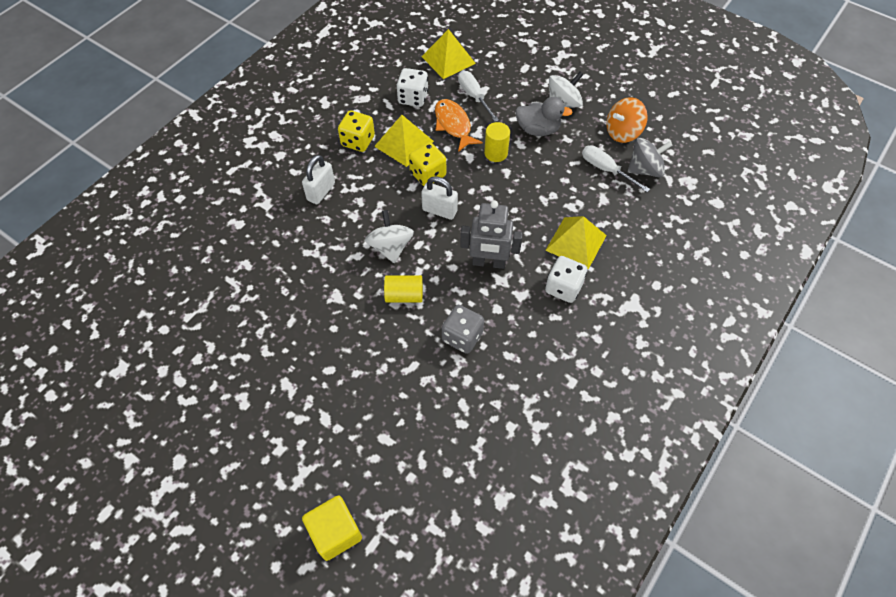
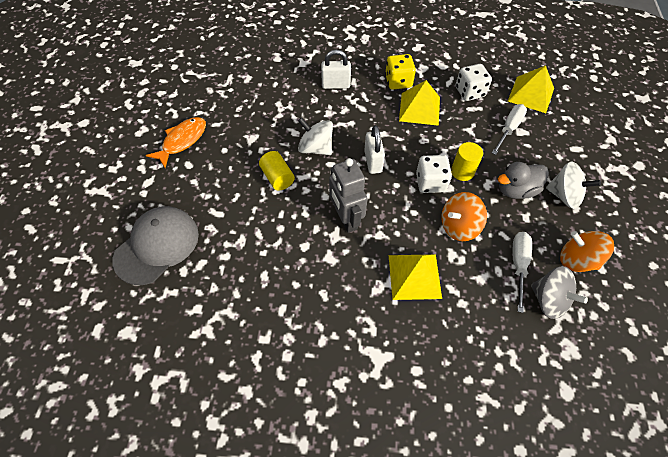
camera: 60 degrees right, 0 degrees up
(335, 532) = (61, 232): yellow cube -> none
(390, 247) = (316, 148): white spinning top -> white spinning top turned 105 degrees counterclockwise
(417, 437) = (157, 246): none -> grey cap
(428, 174) = (402, 137): yellow dice -> none
(453, 125) = (466, 130): orange fish -> orange fish (182, 141)
(462, 337) = (262, 234): grey dice -> none
(538, 129) = (516, 190): grey duck -> grey duck turned 90 degrees clockwise
(548, 186) = (459, 226): none -> orange spinning top
(563, 288) = (358, 288): white dice -> white dice (430, 183)

